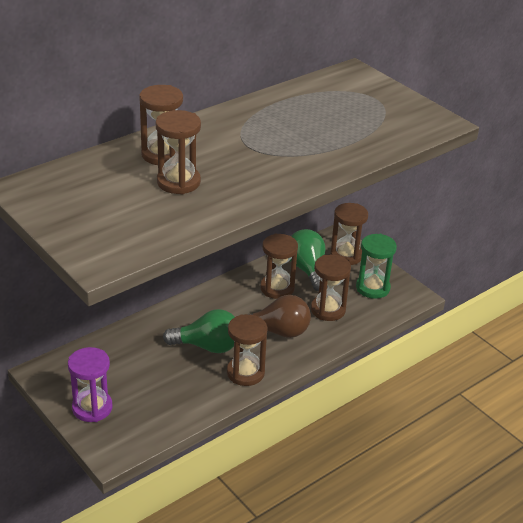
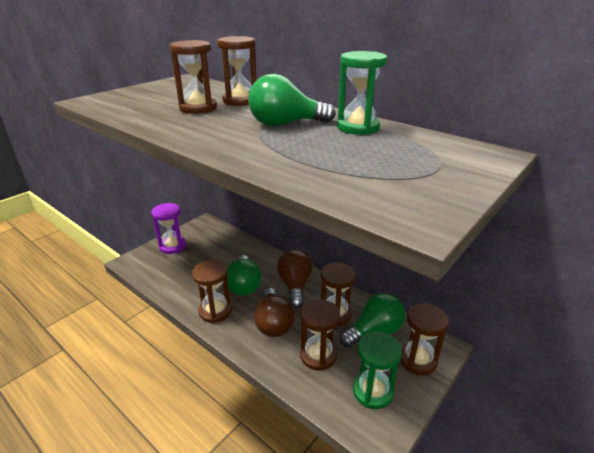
camera: 80 degrees right, 5 degrees down
(223, 307) = (295, 286): none -> brown light bulb
(255, 139) = (285, 124): none -> green light bulb
(278, 107) = (358, 127): none -> green hourglass

